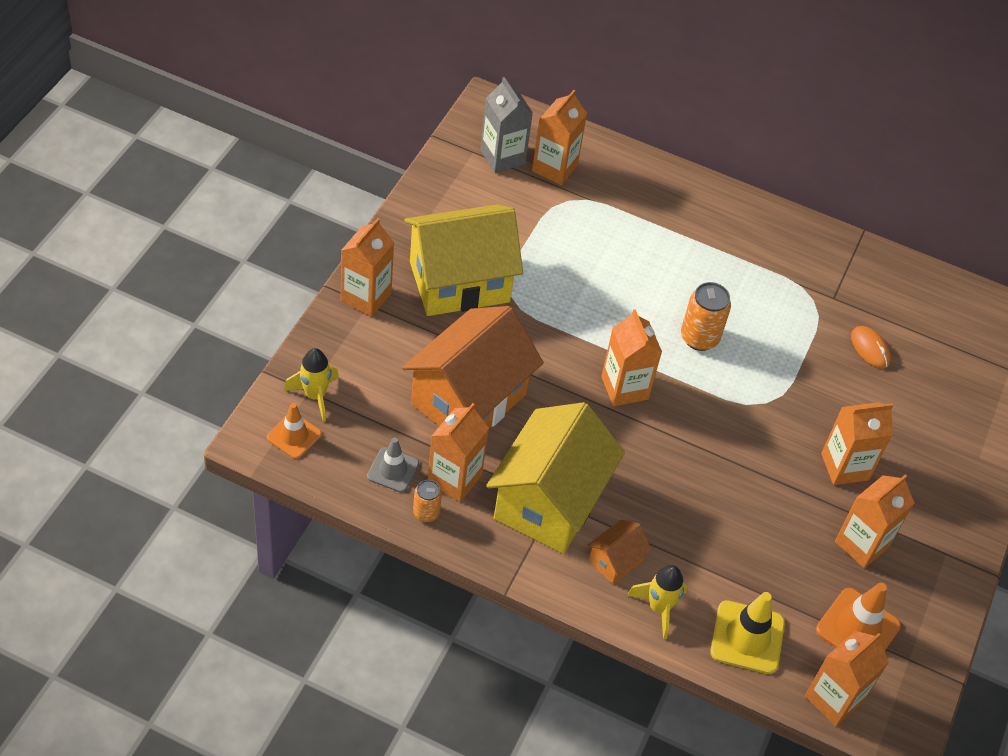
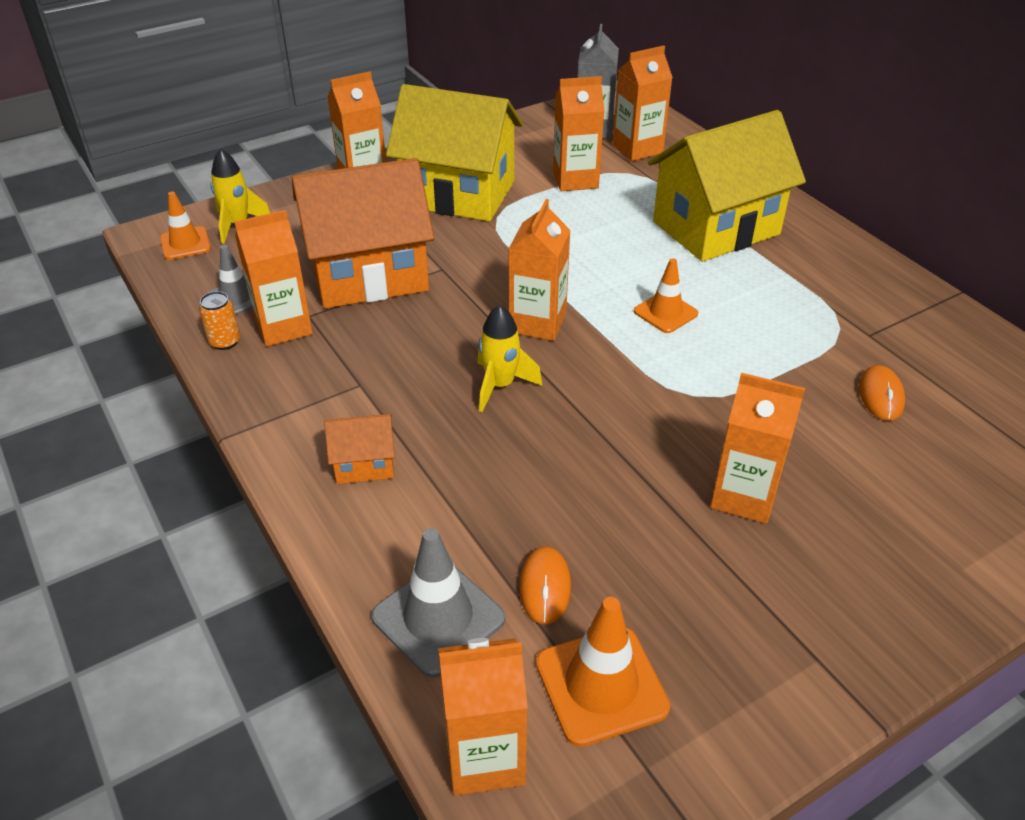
camera: 40 degrees right, 10 degrees down
(549, 501) = (354, 382): yellow house -> yellow house (716, 228)
(659, 608) = (363, 532): yellow rocket -> yellow rocket (500, 385)
(699, 338) = (665, 312): orange can -> orange traffic cone
(747, 637) = (438, 618): yellow traffic cone -> grey traffic cone
(786, 586) = (545, 587): none -> orange mouse
(861, 544) = (695, 589): orange carton -> orange carton (575, 180)

